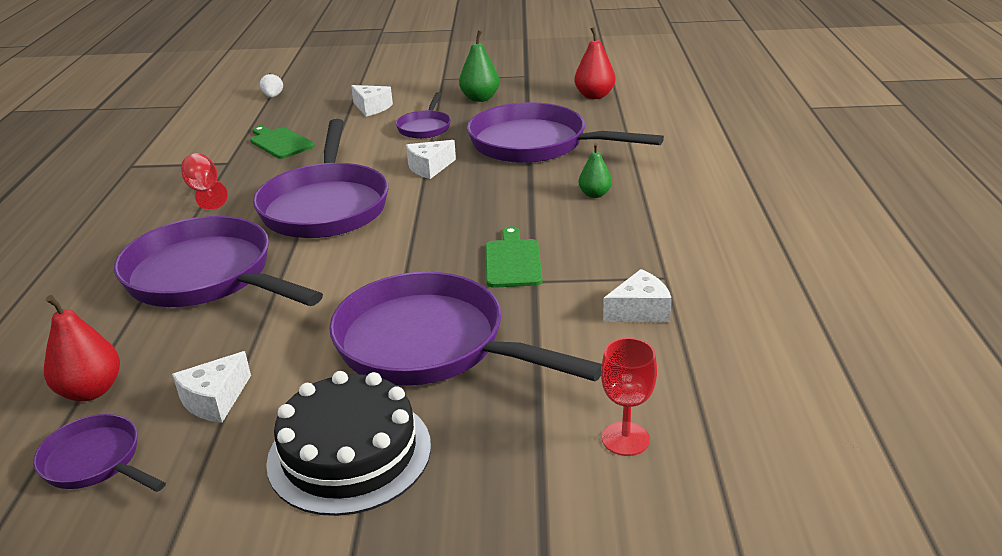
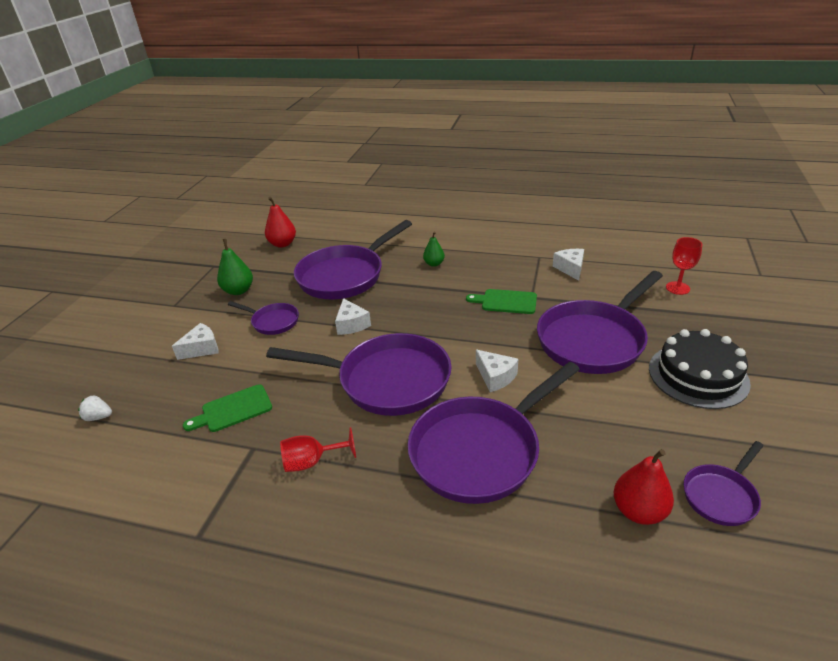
camera: 75 degrees left, 5 degrees up
(215, 400) = (650, 436): white cheese -> white cheese (495, 377)

